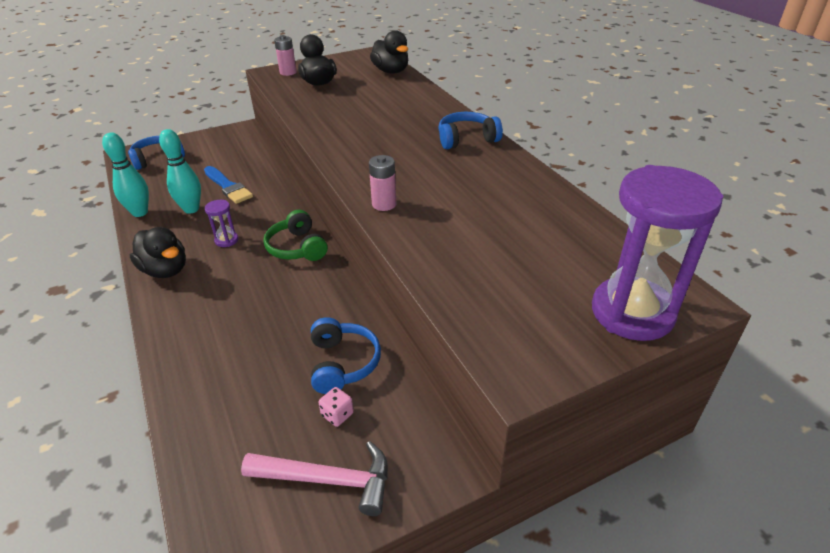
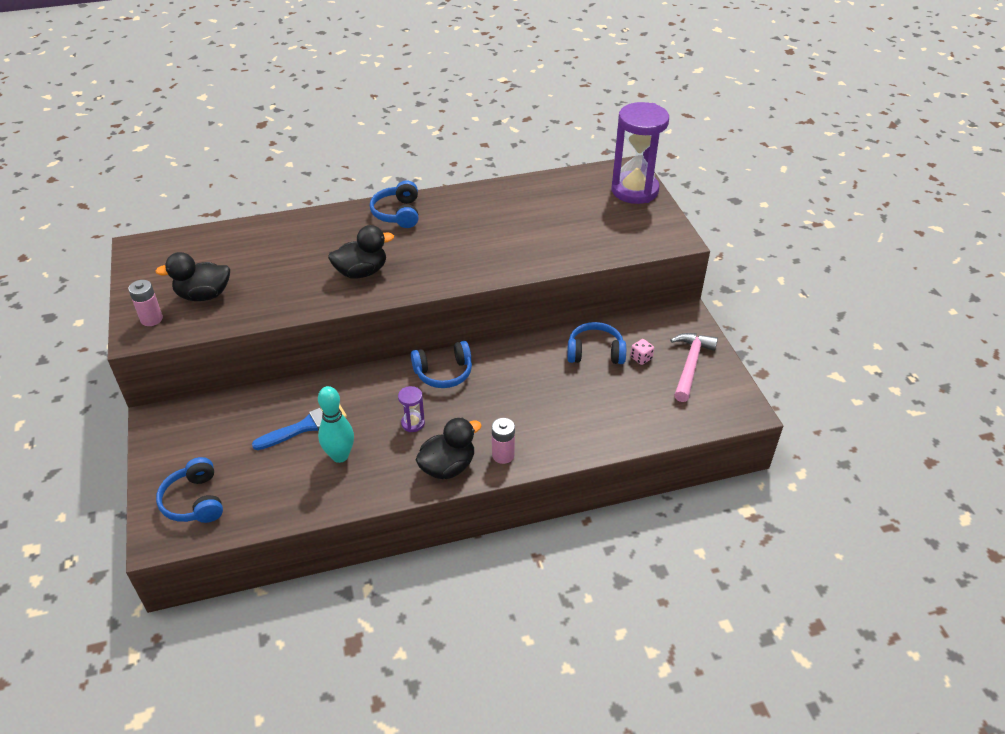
camera: 80 degrees left, 5 degrees up
(140, 212) = (327, 502): turquoise bowling pin -> none
(297, 247) = (443, 373): green headphones -> blue headphones
(384, 204) = (487, 270): pink battery -> pink battery (503, 455)
(391, 71) = (208, 239): black duck -> black duck (361, 272)

